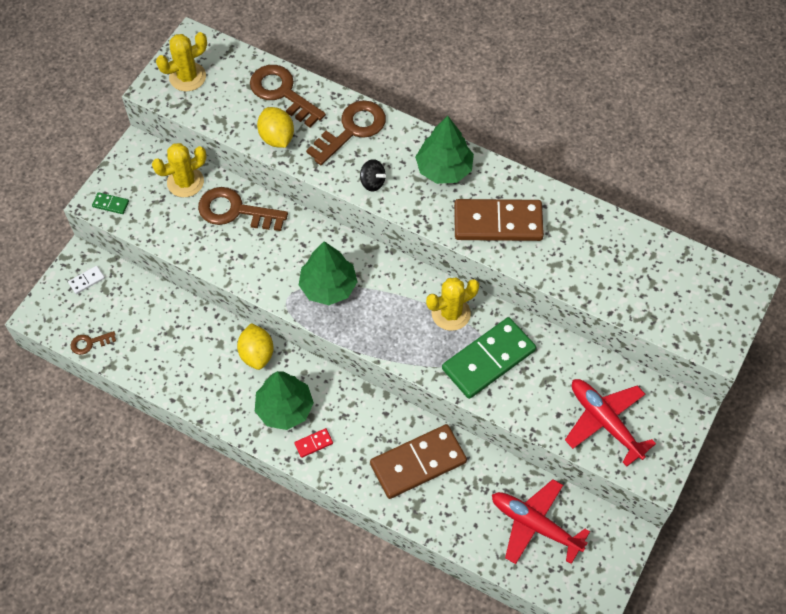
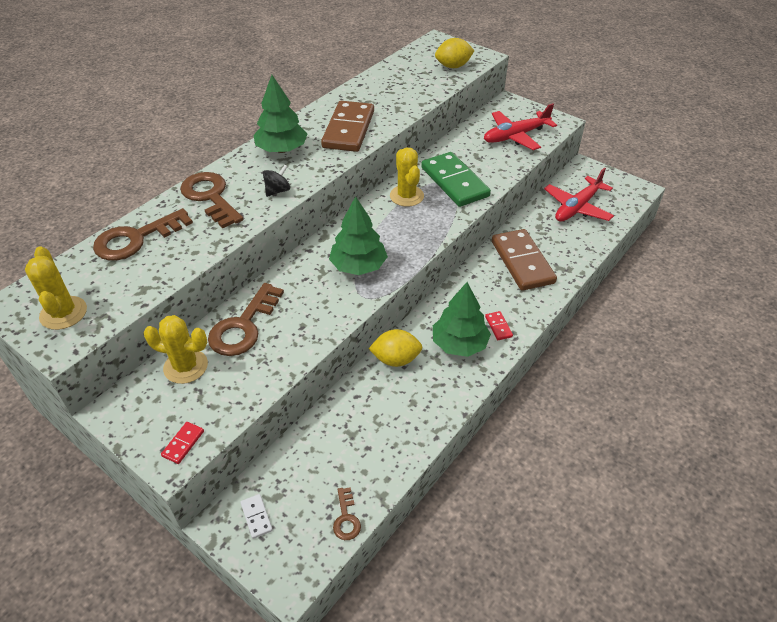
camera: 80 degrees left, 15 degrees down
(111, 204) = (183, 443): green domino -> red domino
(185, 182) = (185, 366): yellow cactus -> yellow cactus turned 60 degrees counterclockwise
(277, 138) = (192, 248): yellow lemon -> yellow lemon (453, 66)

